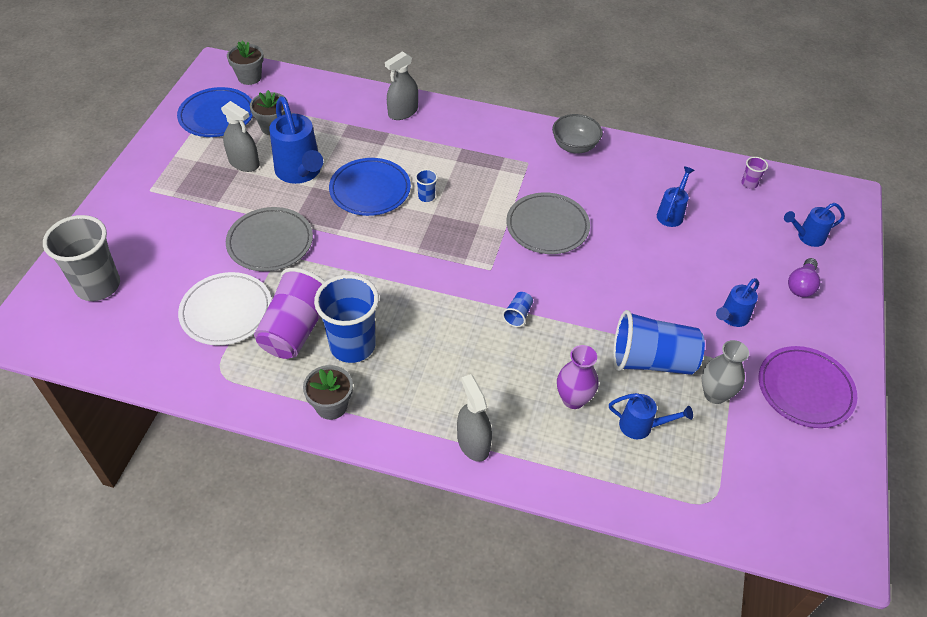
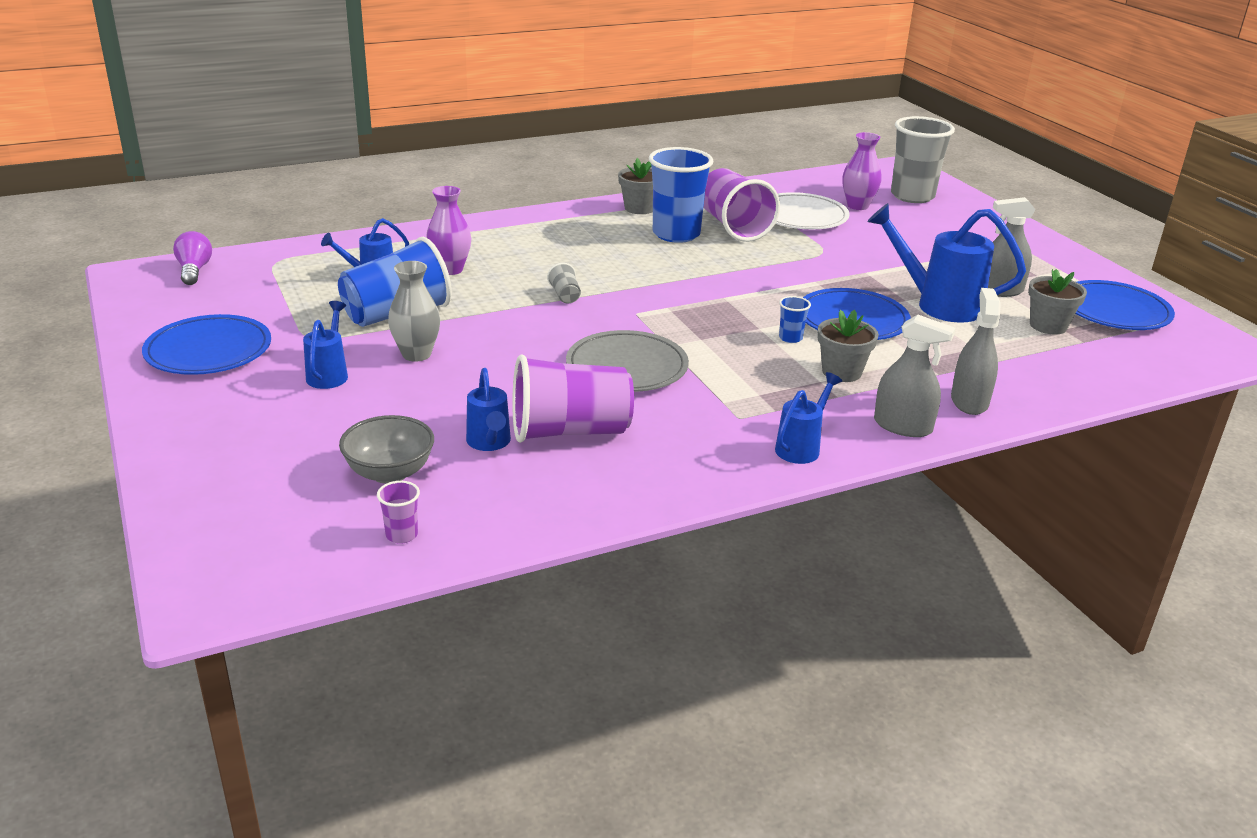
camera: 140 degrees right, 20 degrees down
(161, 299) = (857, 206): none -> purple vase
(249, 77) = (1183, 355): grey flower pot -> grey flower pot (841, 372)
(270, 242) = (855, 256): grey plate -> none
(473, 443) = (507, 227): grey spray bottle -> grey spray bottle (902, 426)
(518, 315) = (565, 295): blue cup -> grey cup
(574, 146) = (710, 464): grey bowl -> grey bowl (390, 473)
(623, 199) = (569, 431): none -> purple cup
(715, 394) = (311, 315): grey vase -> grey vase (416, 354)
(801, 285) = (250, 438): purple light bulb -> purple light bulb (194, 270)
(805, 389) = (208, 351): purple plate -> blue plate
(806, 237) = (265, 498): blue watering can -> blue watering can (801, 447)

